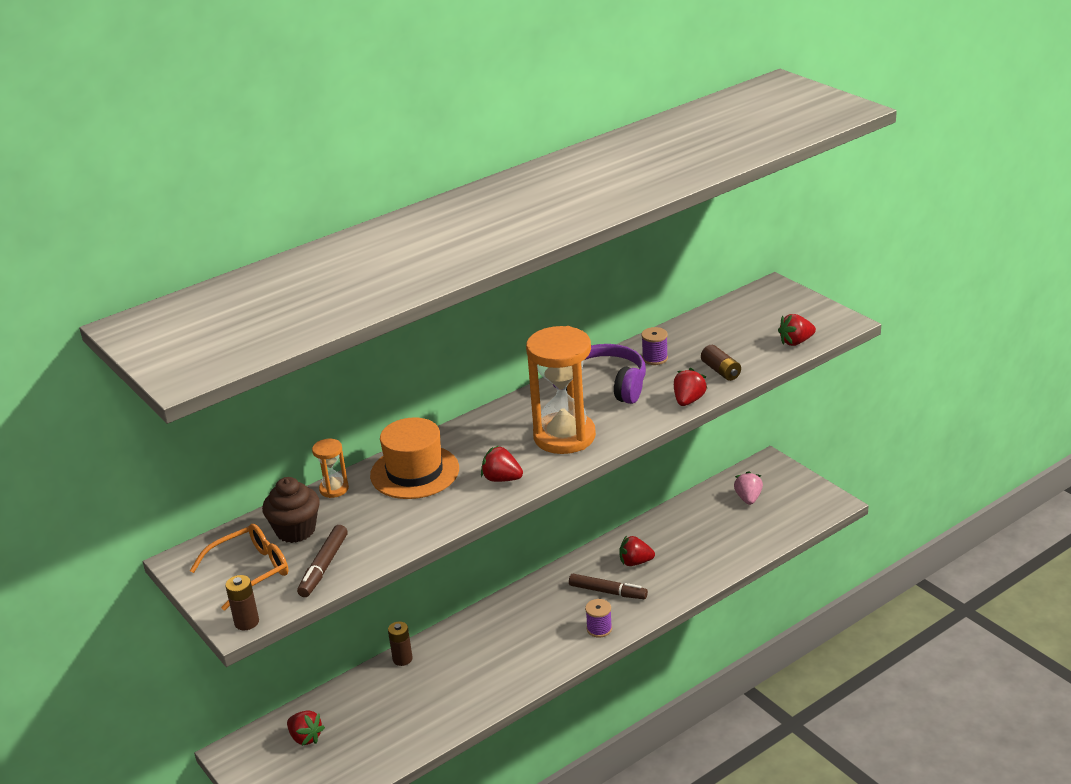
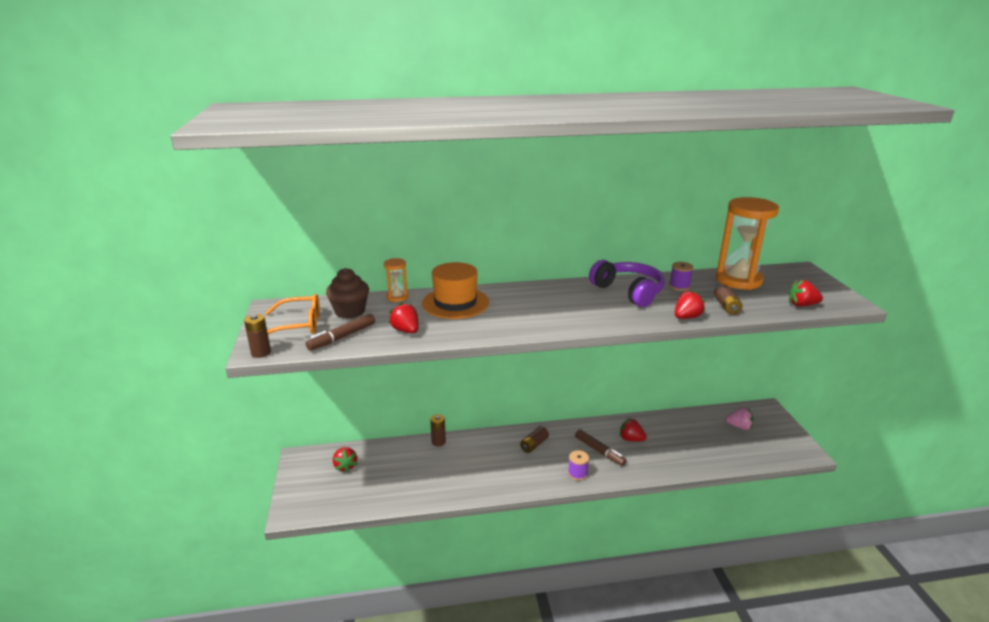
camera: 25 degrees right, 5 degrees down
(501, 479) = (508, 324): red strawberry -> red strawberry (406, 331)
(525, 615) = (534, 445): none -> brown battery
(564, 436) = (574, 312): orange hourglass -> orange hourglass (738, 280)
(748, 498) = (739, 426): pink strawberry -> pink strawberry turned 75 degrees clockwise

